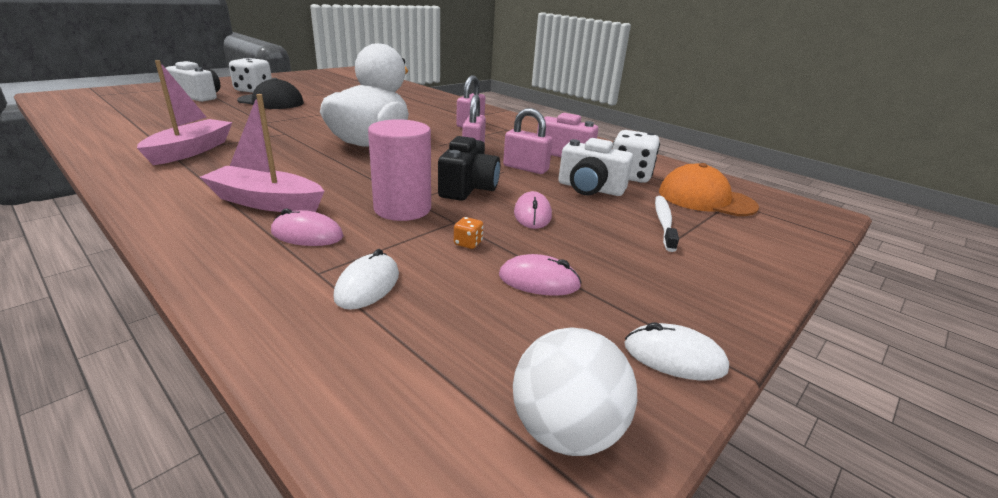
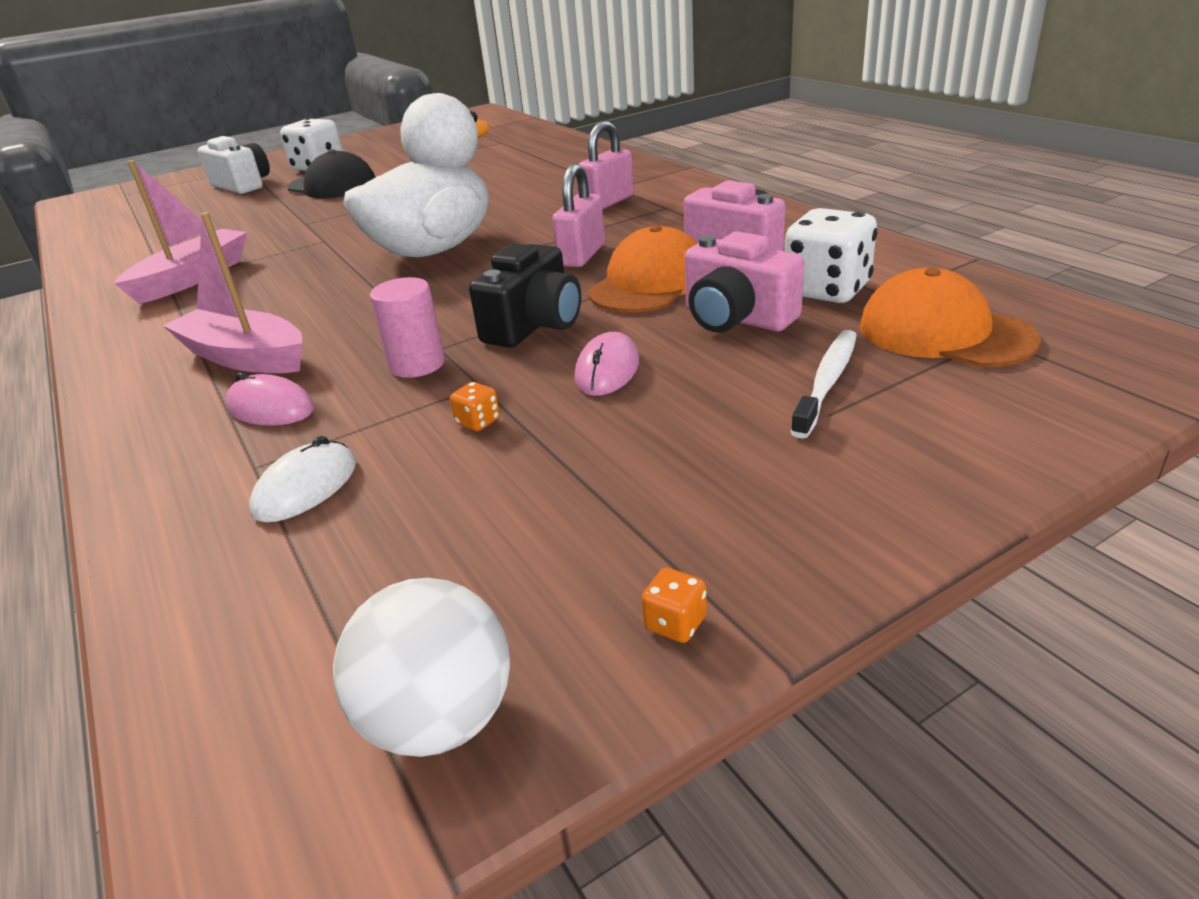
camera: 20 degrees right, 5 degrees up
(402, 209) = (417, 364): pink cylinder -> pink cylinder, size x0.66
(525, 168) = (649, 283): pink padlock -> orange cap
(539, 281) = (546, 486): pink mouse -> none
(590, 189) = (736, 318): white camera -> pink camera
(674, 357) = (675, 623): white mouse -> orange dice

